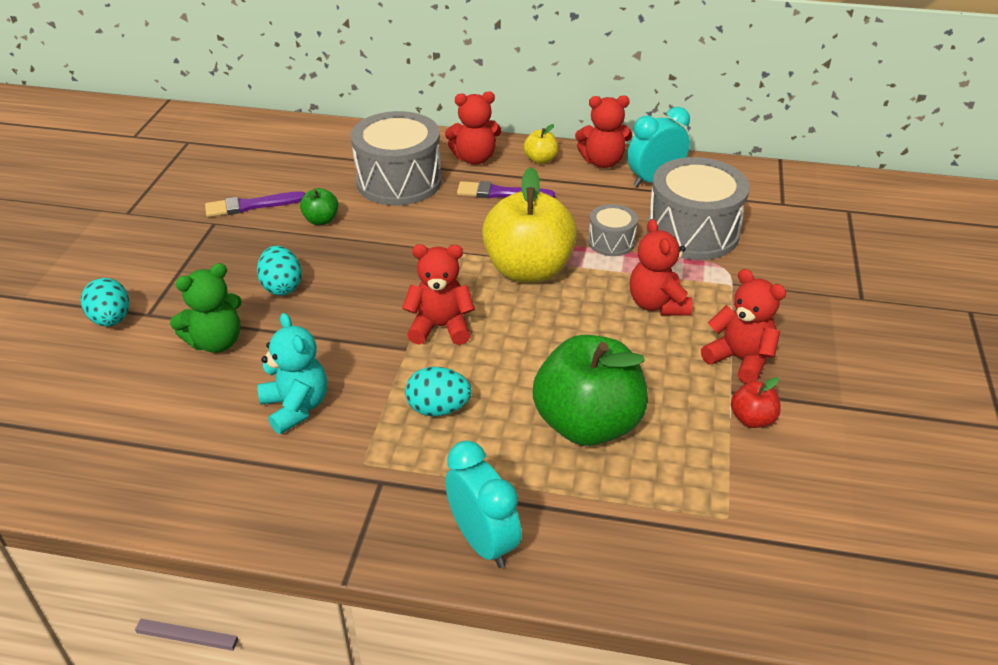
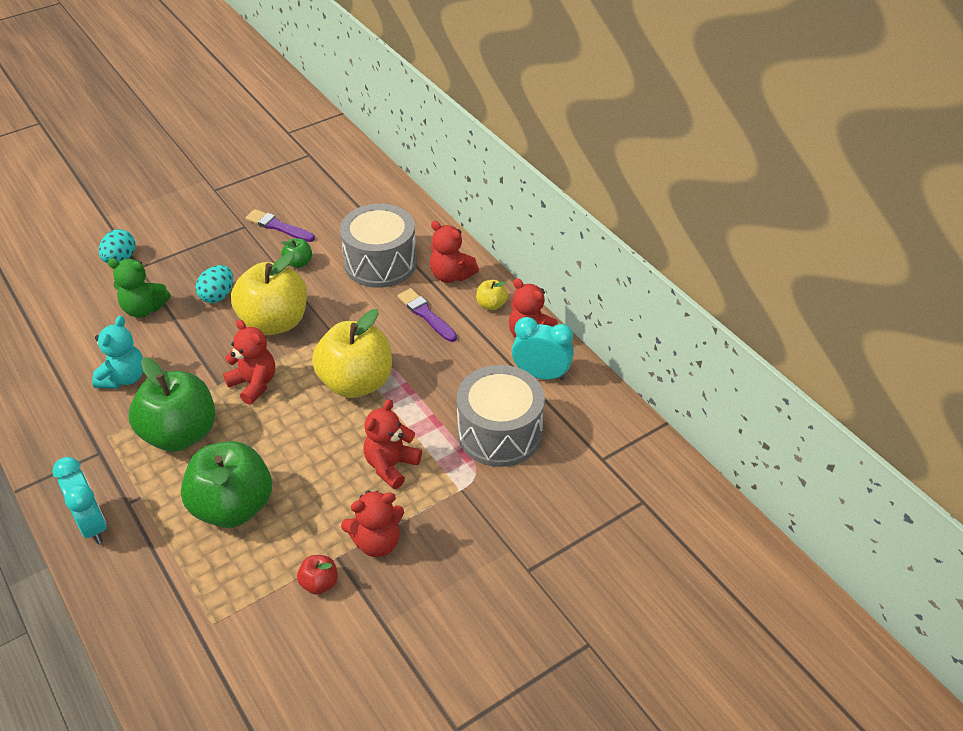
camera: 45 degrees right, 5 degrees up
(377, 273) = (274, 322): none -> yellow apple
(438, 409) = (180, 434): turquoise egg -> green apple
(483, 541) = (92, 525): turquoise clock -> turquoise clock turned 45 degrees counterclockwise
(611, 242) = (435, 400): grey drum -> none
(740, 359) = (377, 542): red teddy bear -> red teddy bear turned 75 degrees clockwise

